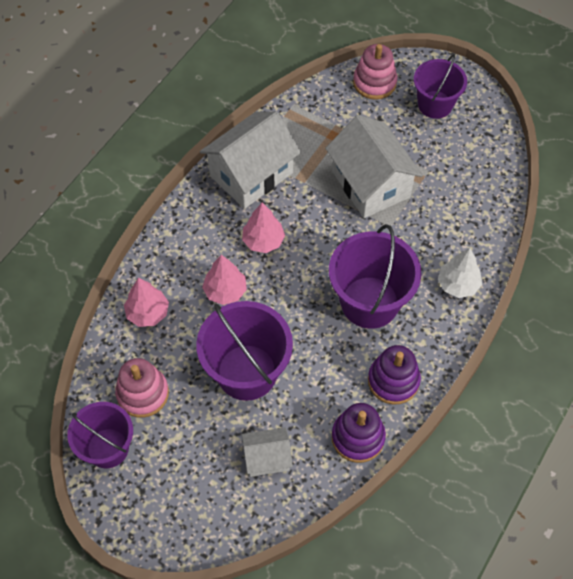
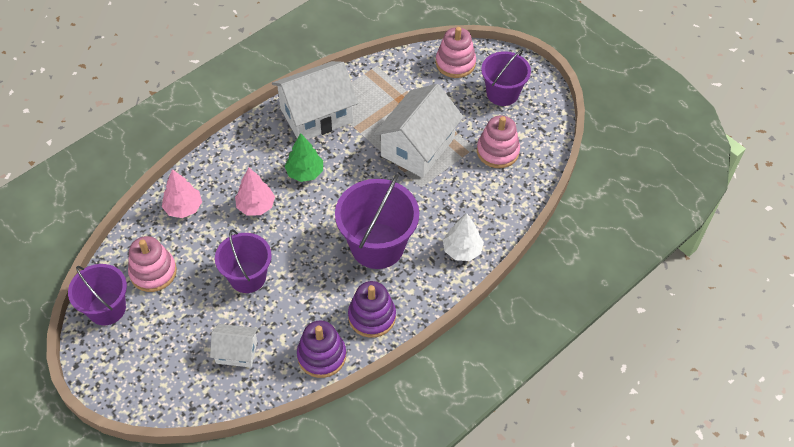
camera: 15 degrees right, 5 degrees down
(247, 372) = (247, 277): purple bucket -> purple bucket, size x0.66
(263, 241) = (305, 173): pink tree -> green tree
(370, 184) = (418, 147): white house -> white house turned 45 degrees clockwise
(453, 169) = (497, 151): none -> pink stacking toy

